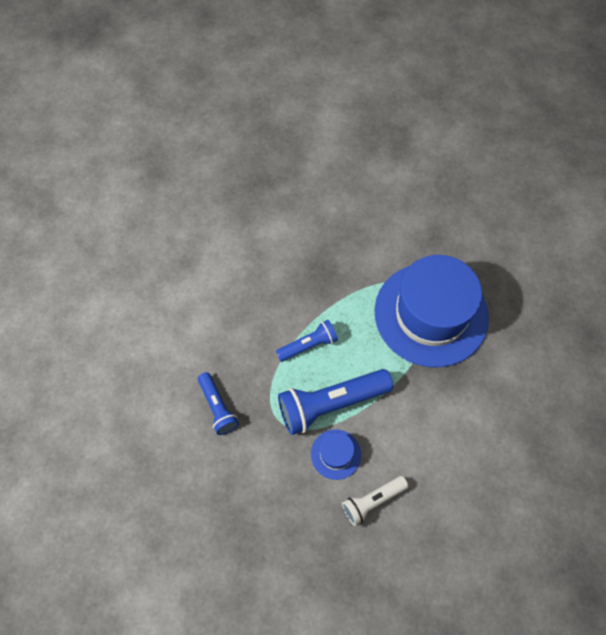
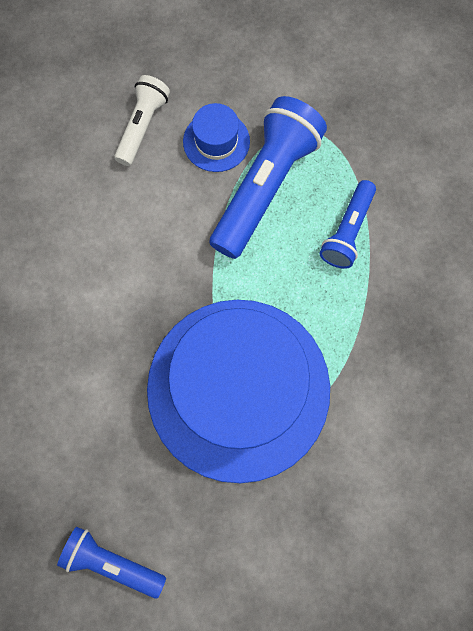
camera: 140 degrees right, 10 degrees up
(218, 407) = (376, 94): blue flashlight -> blue flashlight (112, 561)

